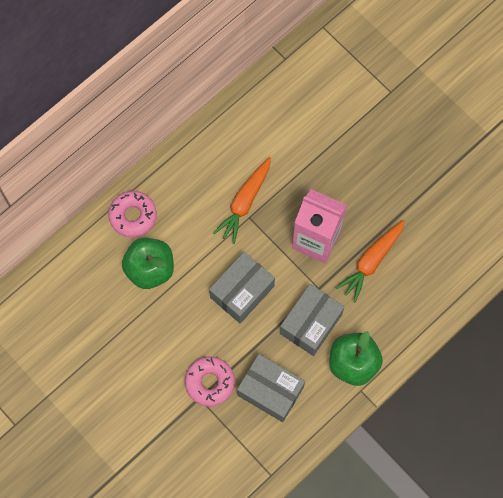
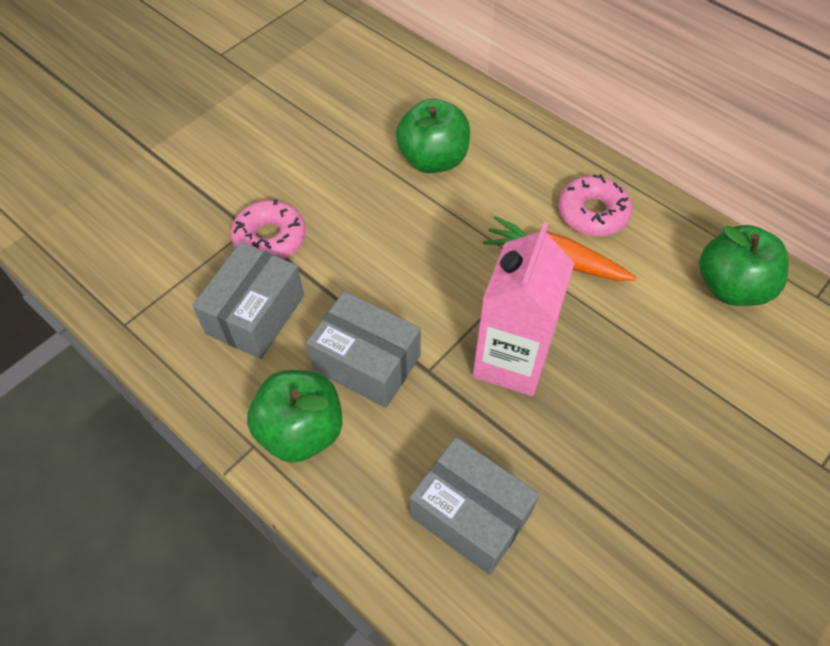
camera: 85 degrees right, 15 degrees down
(133, 216) = (506, 136): pink donut -> pink donut (592, 213)
(242, 292) = (411, 267): grey box -> grey box (470, 515)
(274, 104) = (731, 287): none -> green apple
(371, 262) = (486, 450): orange carrot -> none

